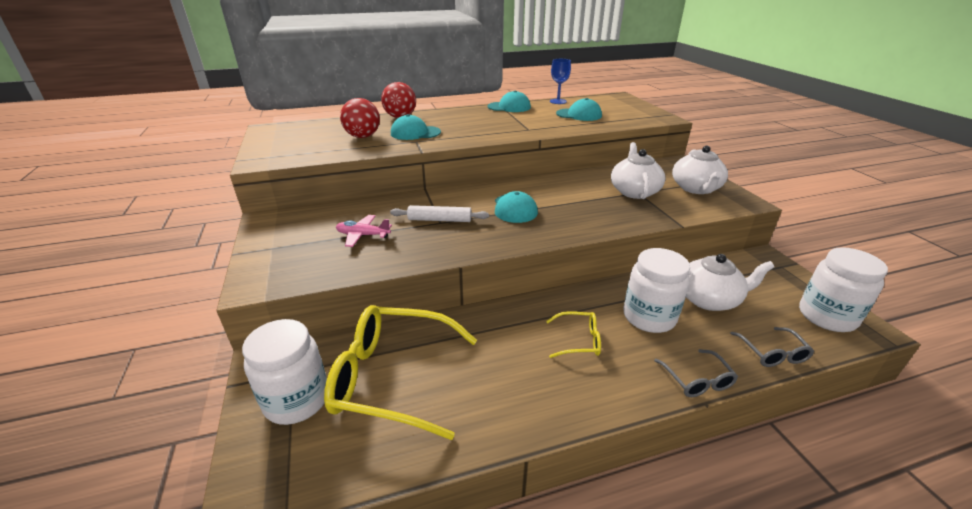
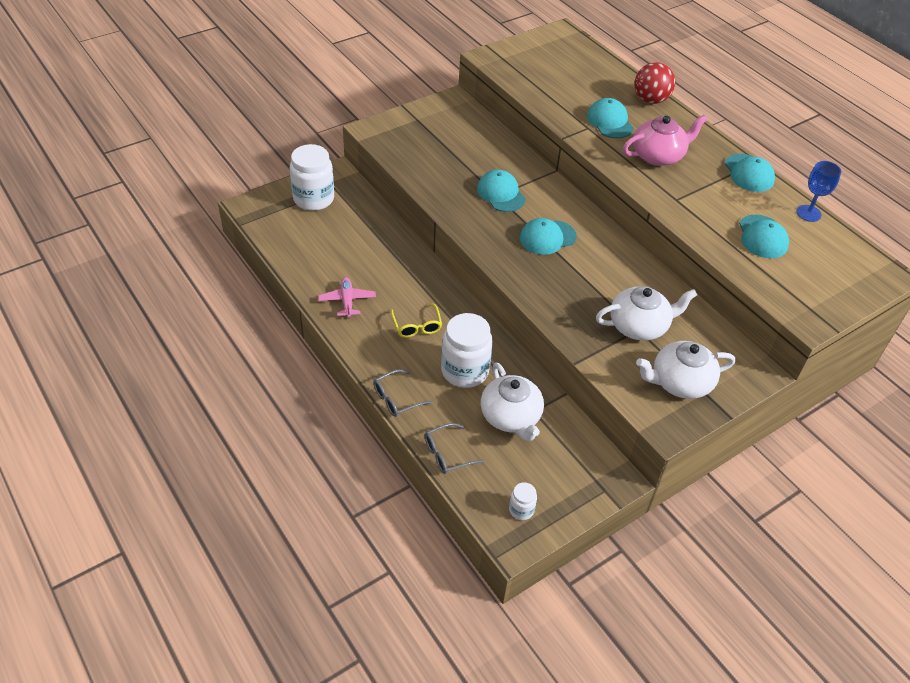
camera: 70 degrees right, 15 degrees up
(363, 136) = (578, 92): red ball -> none
(363, 235) = (455, 157): pink plane -> pink plane (347, 301)
(392, 377) = (345, 234): yellow glasses -> none
(439, 220) = (501, 193): white rolling pin -> turquoise cap
(472, 126) = (658, 155): none -> pink teapot
(826, 316) = (521, 510): white jar -> white jar, size x0.47

